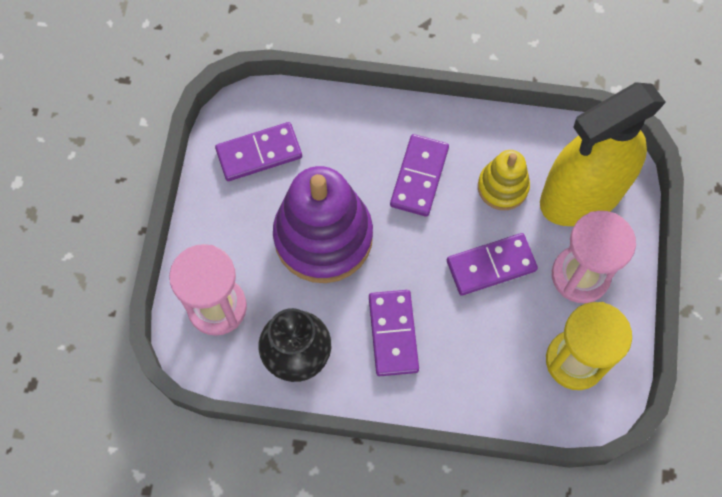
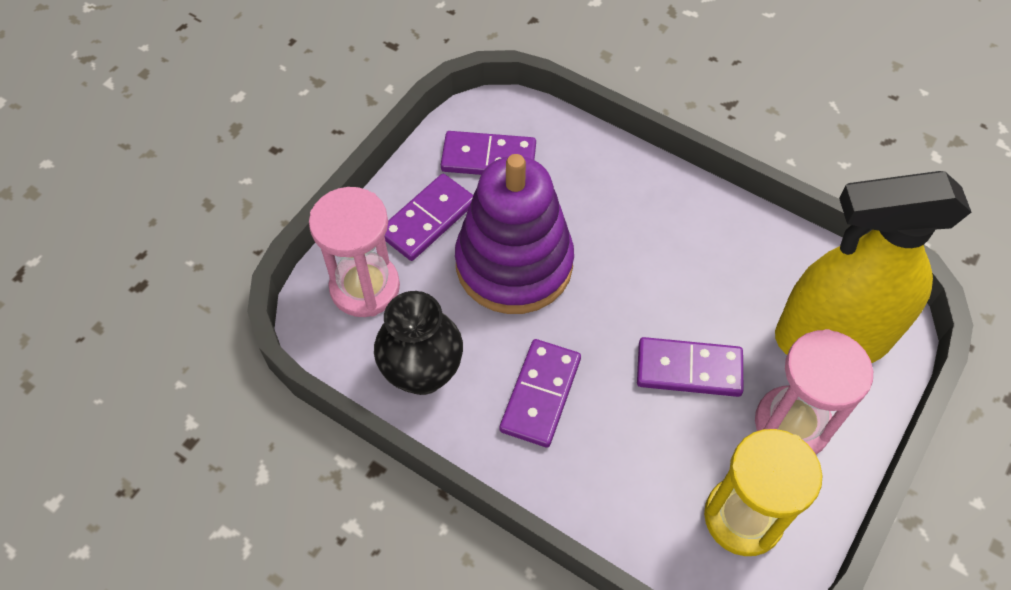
camera: 25 degrees right, 10 degrees down
(419, 177) = (649, 245): purple domino -> purple domino (427, 219)
(502, 187) = (741, 293): yellow stacking toy -> none

